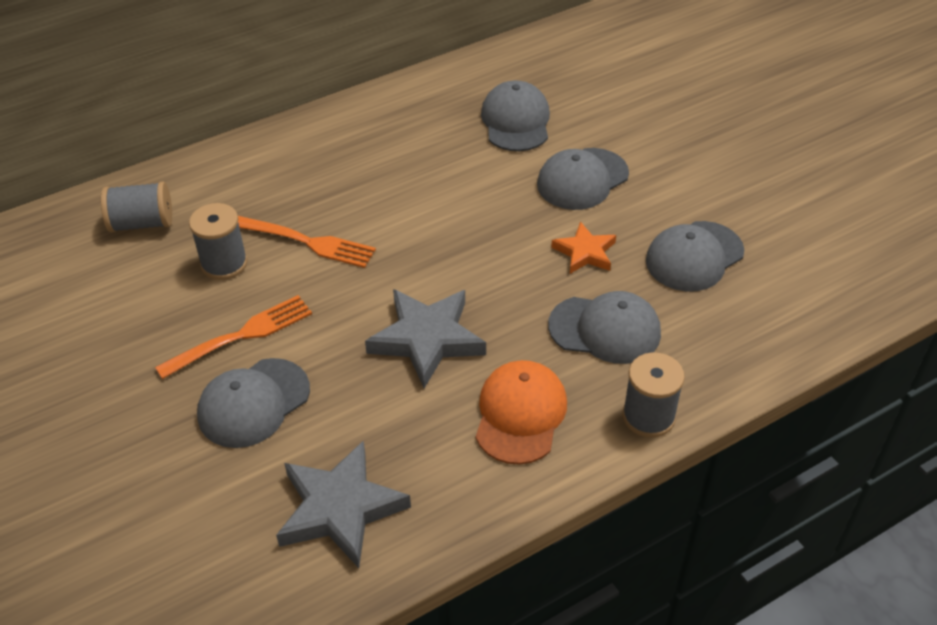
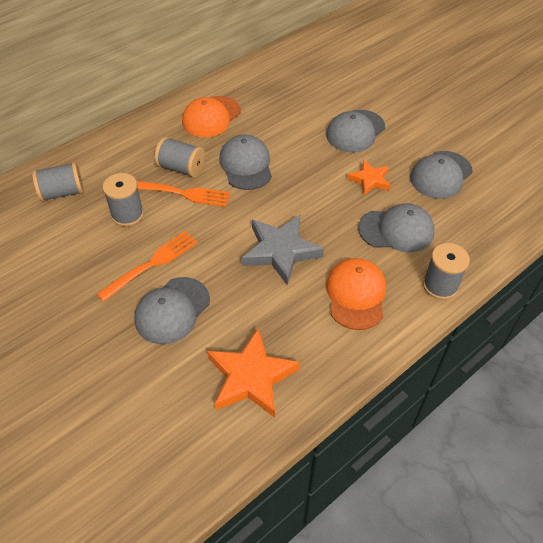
camera: 10 degrees left, 5 degrees up
(315, 206) = (181, 168): none -> grey spool
(340, 508) = (251, 377): grey star -> orange star
(376, 138) = (211, 117): none -> orange cap
(516, 121) = (302, 97): grey cap -> grey cap (246, 165)

